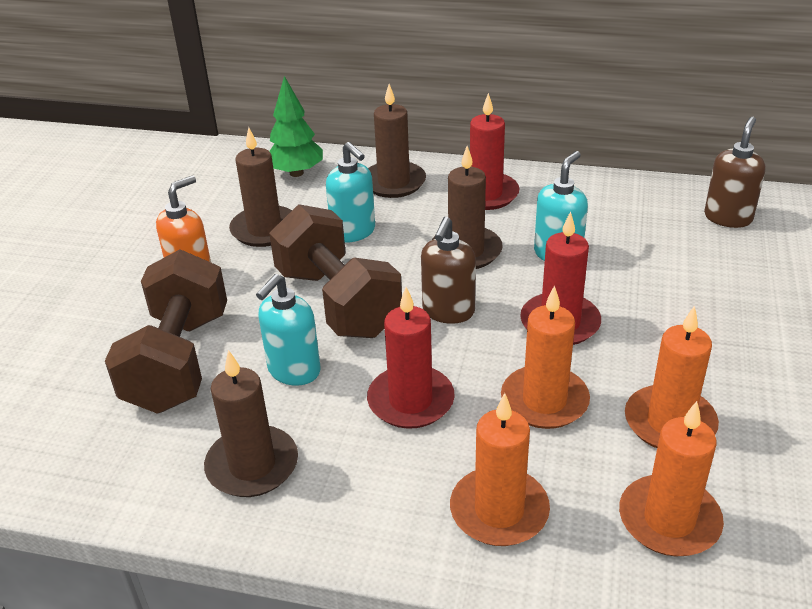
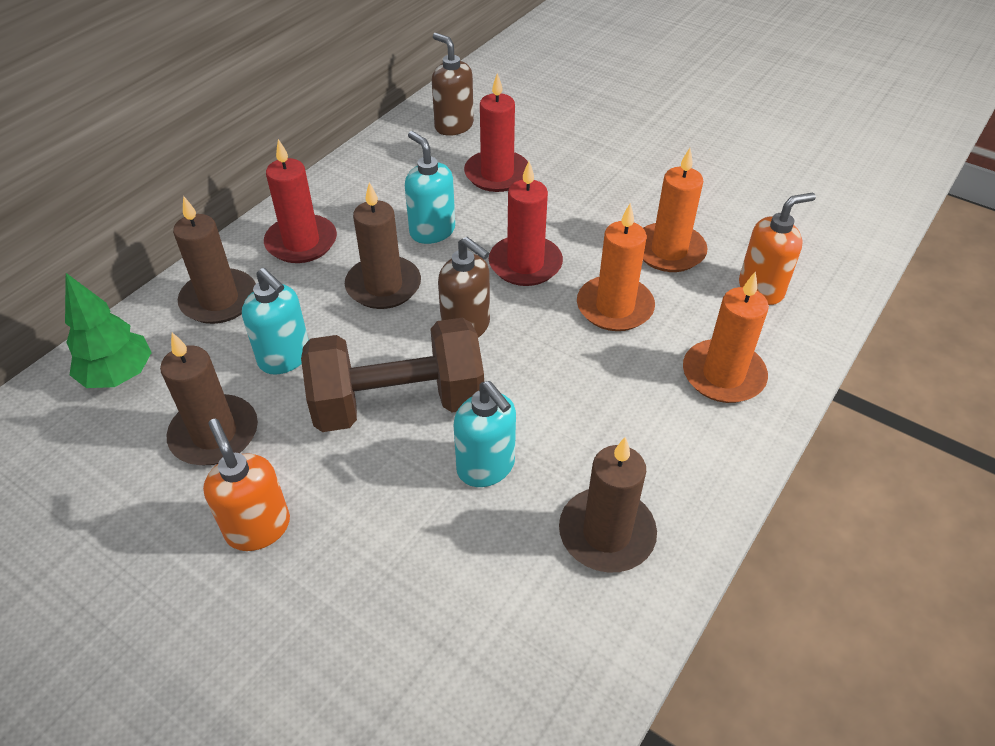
camera: 70 degrees left, 10 degrees up
(179, 361) = (412, 570): brown dumbbell -> none
(353, 232) = (285, 358): turquoise soap dispenser -> turquoise soap dispenser turned 60 degrees clockwise
(411, 401) = (574, 390): red candle -> red candle (497, 174)
(669, 520) = (761, 289): orange candle -> orange soap dispenser

